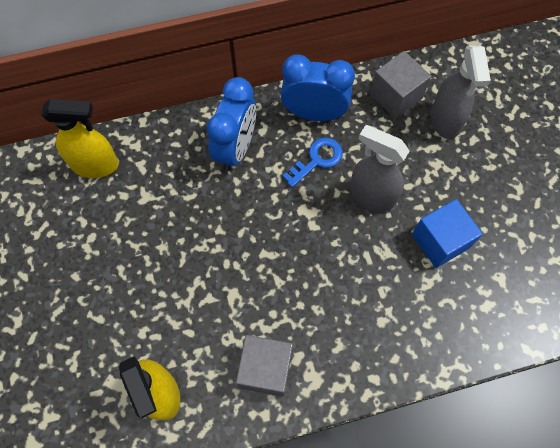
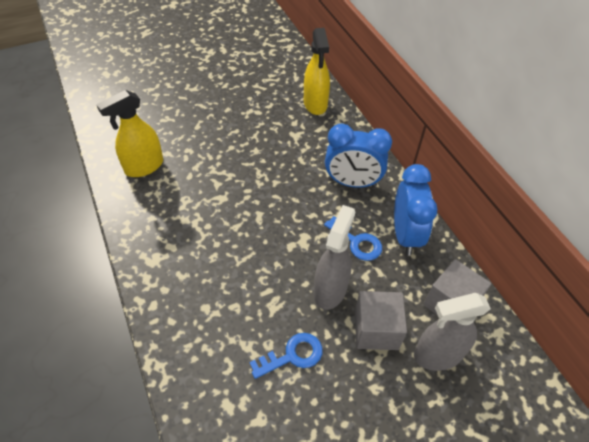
camera: 80 degrees right, 15 degrees down
(265, 369) = (161, 226): grey cube -> grey cube (376, 330)
(440, 241) = (292, 355): blue cube -> blue key

